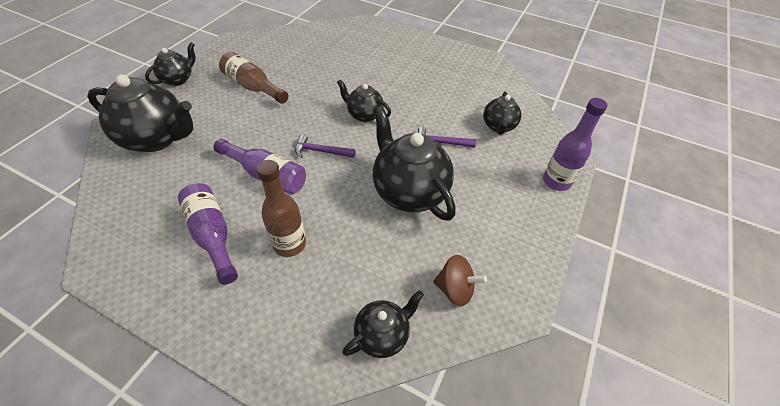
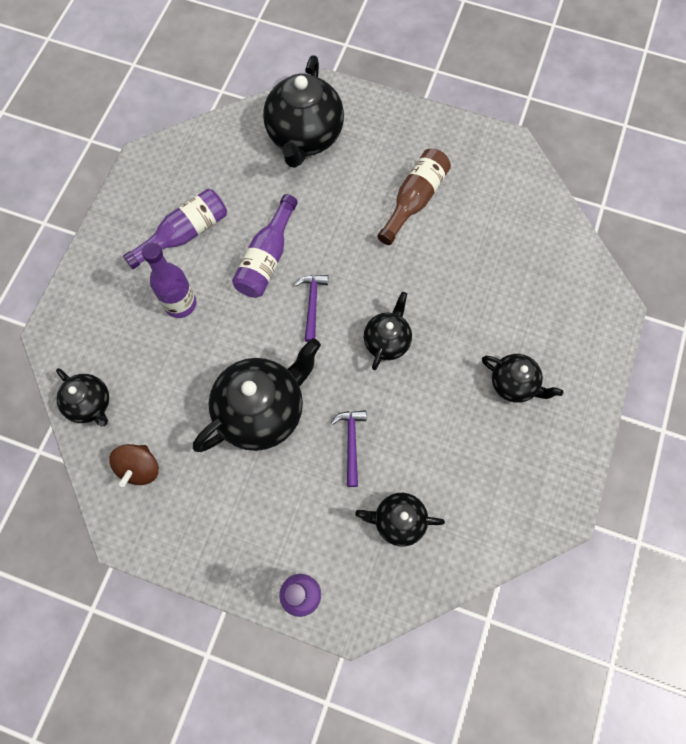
camera: 85 degrees right, 20 degrees up
(178, 79) = (409, 117): black teapot -> black teapot (514, 384)
(289, 244) = (180, 304): brown bottle -> purple bottle

